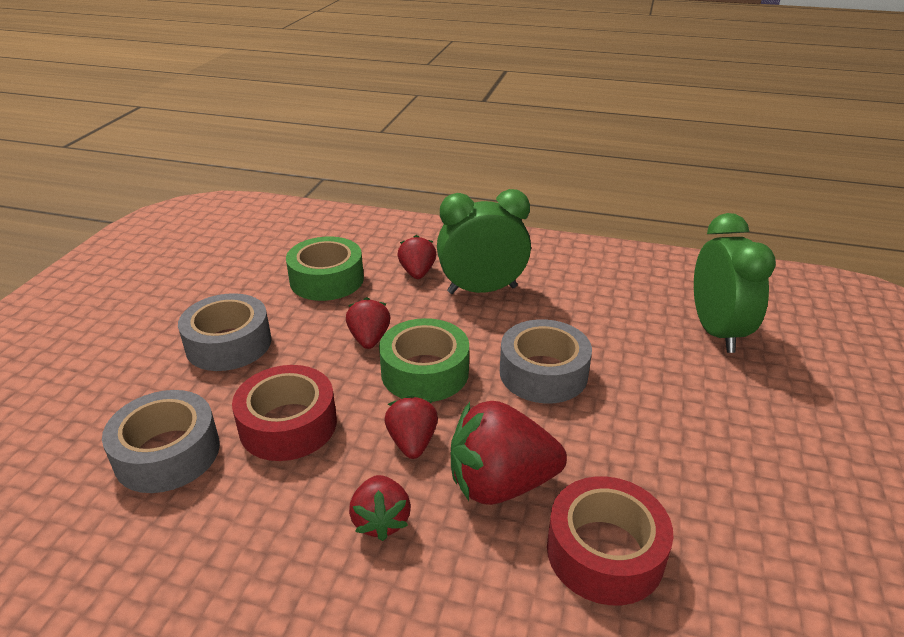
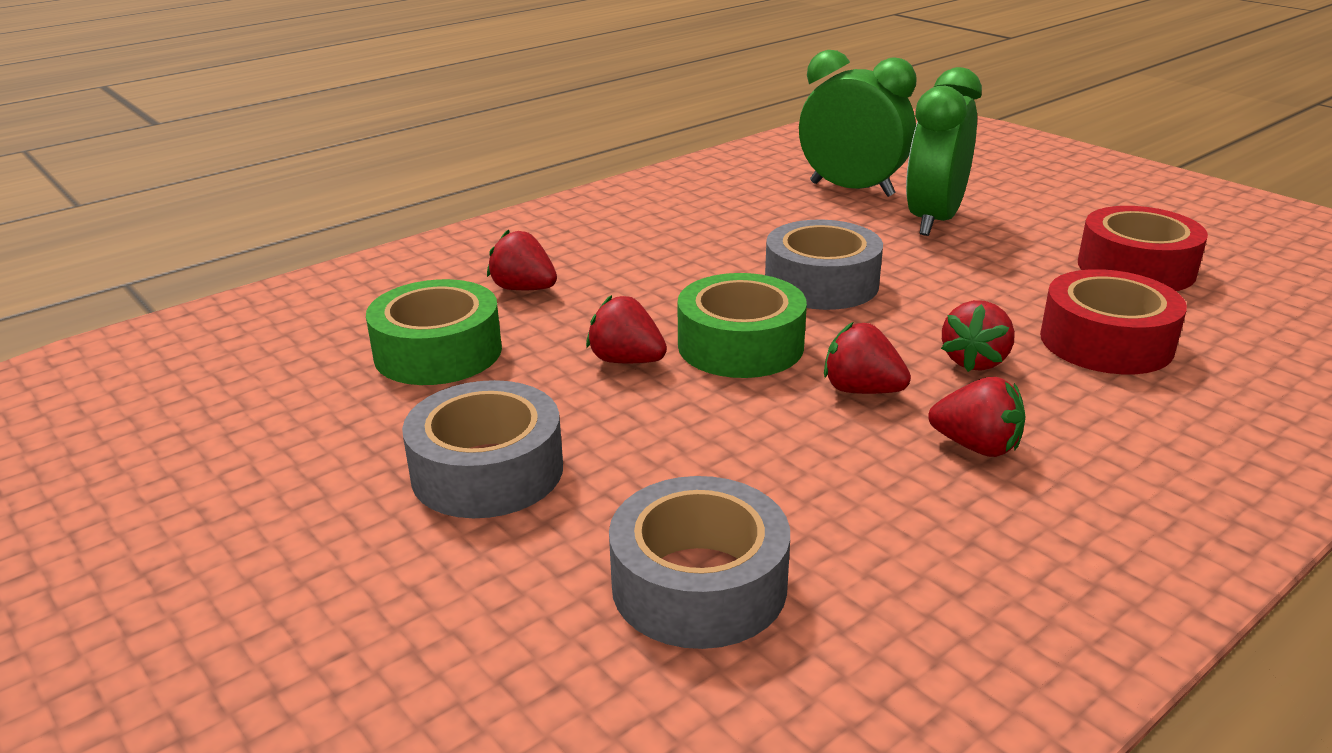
camera: 55 degrees left, 5 degrees down
(288, 425) = (741, 465): red tape -> red tape (1136, 268)
(482, 290) = (622, 264): green clock -> green clock (934, 220)
(500, 484) = (975, 361): red strawberry -> red strawberry, size x0.57

